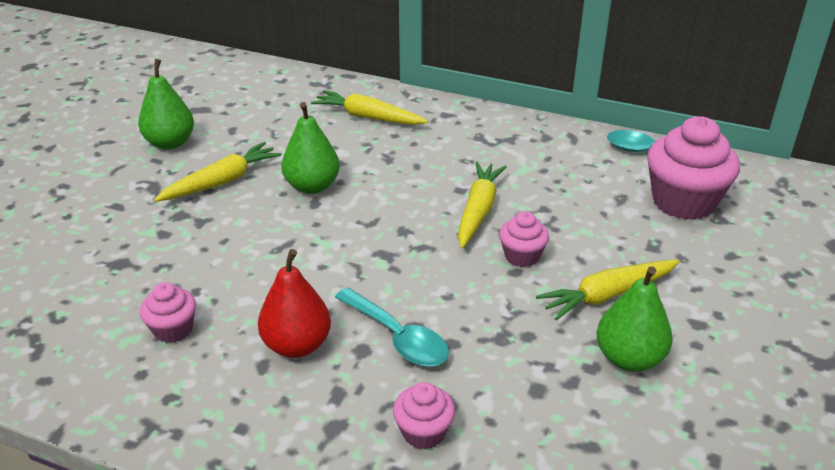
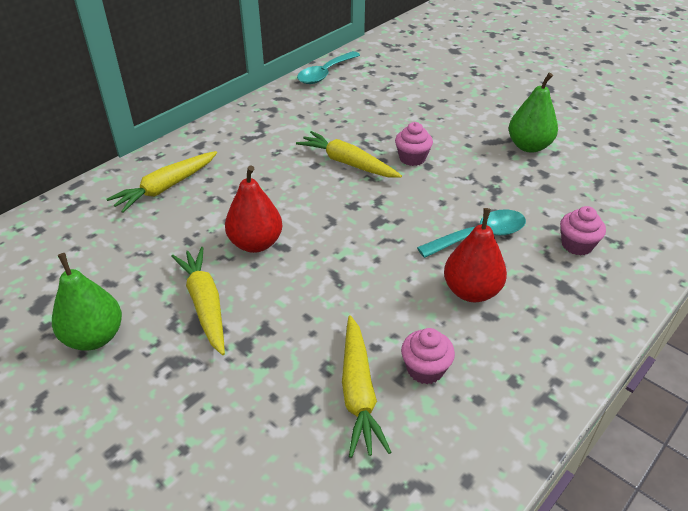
camera: 70 degrees left, 5 degrees up
(312, 186) = (255, 243): green pear -> red pear
(607, 295) = (468, 136): yellow carrot -> yellow carrot (358, 392)
(683, 201) = (386, 81): pink cupcake -> none

